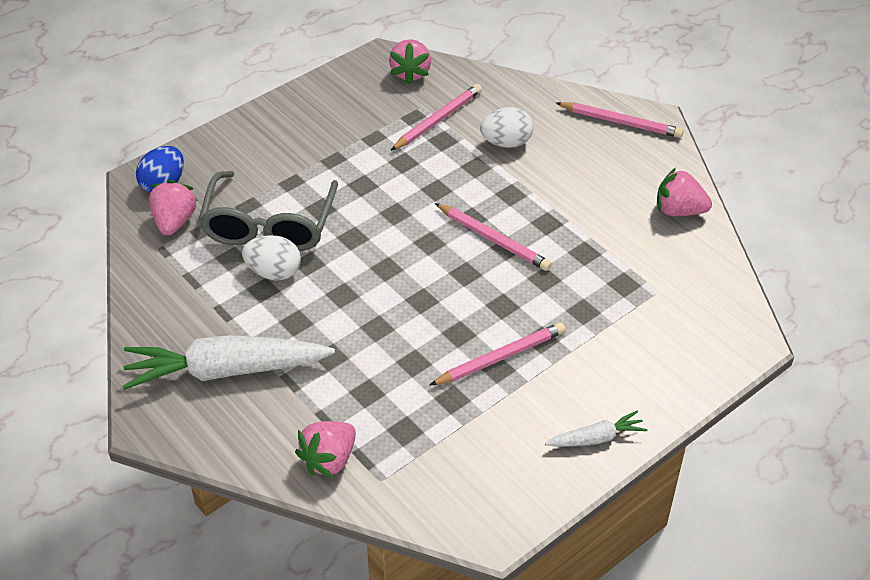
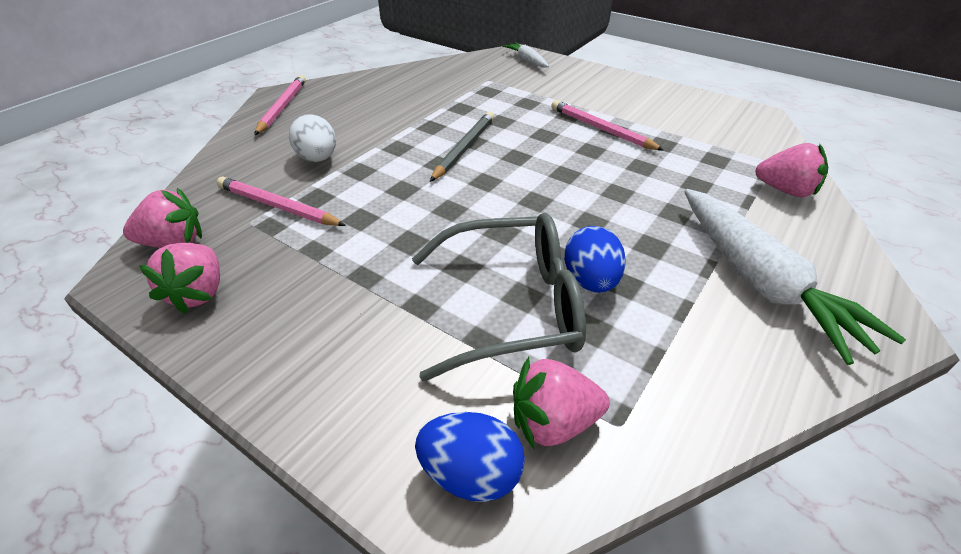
camera: 105 degrees left, 5 degrees down
(274, 272) = (591, 281): white egg -> blue egg
(493, 240) = (465, 148): pink pencil -> grey pencil
(596, 438) = (643, 89): white carrot -> white carrot (527, 60)
(679, 211) = (396, 78): pink strawberry -> pink strawberry (198, 293)

